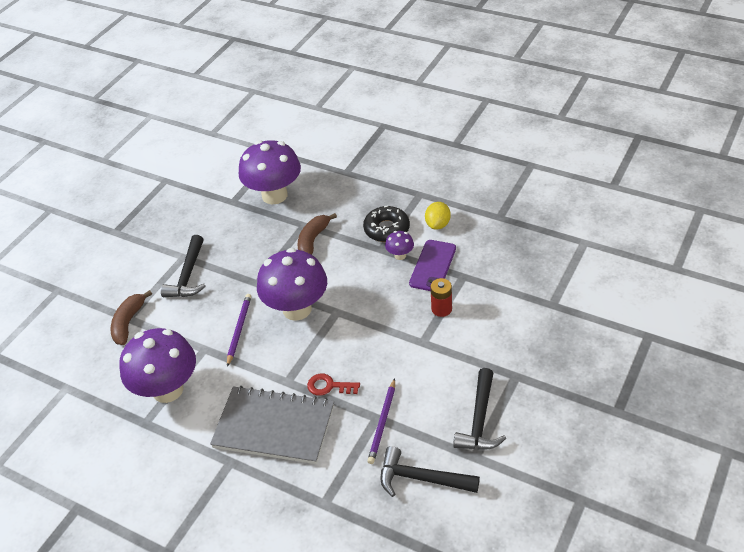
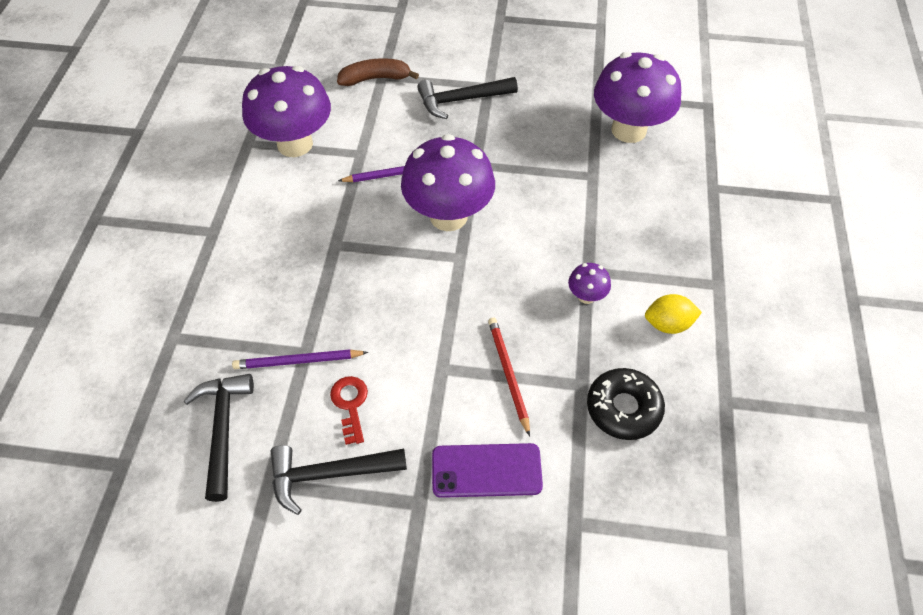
camera: 65 degrees right, 10 degrees up
(274, 426) = (268, 254): grey notebook -> none
(313, 240) = (569, 194): brown banana -> none
(329, 386) = (339, 287): red key -> red key (350, 405)
(386, 229) = (628, 266): black donut -> black donut (623, 408)
(433, 266) = (584, 341): purple phone -> purple phone (486, 470)
(441, 309) = (508, 374): red battery -> red pencil

